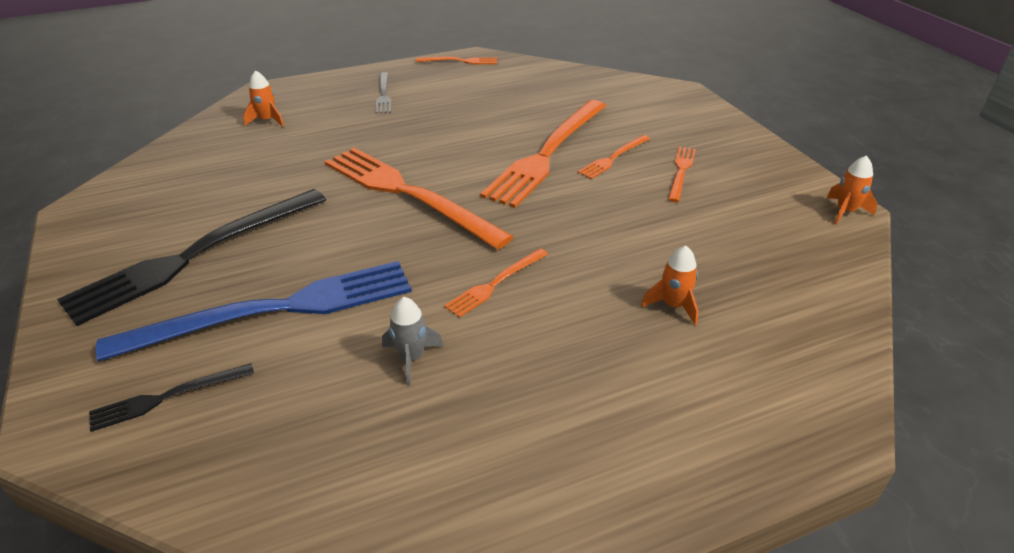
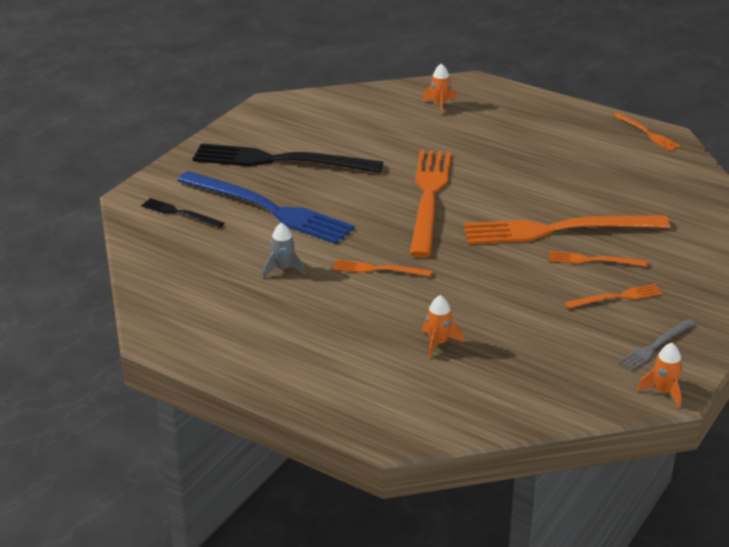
camera: 55 degrees right, 5 degrees down
(383, 94) = (541, 128): grey fork -> grey fork (655, 346)

